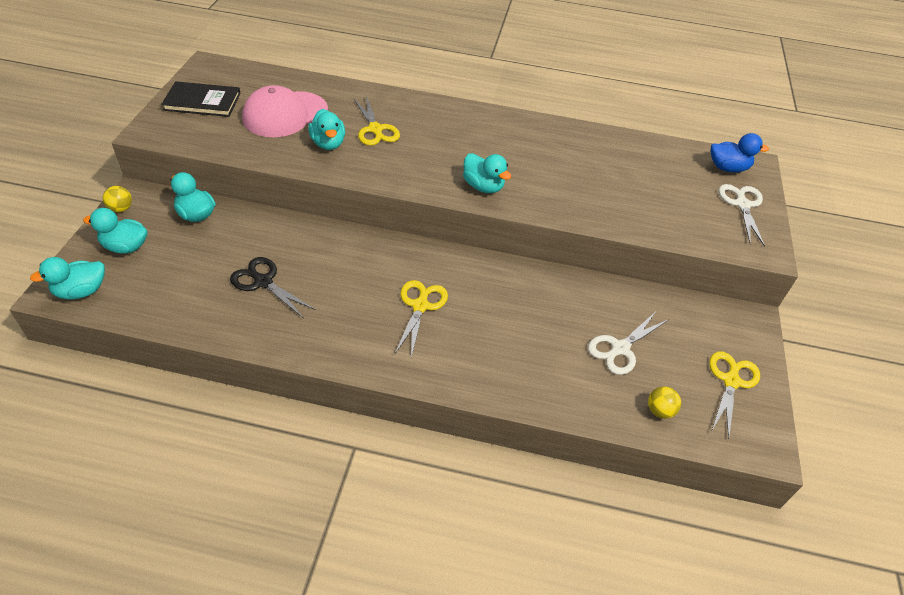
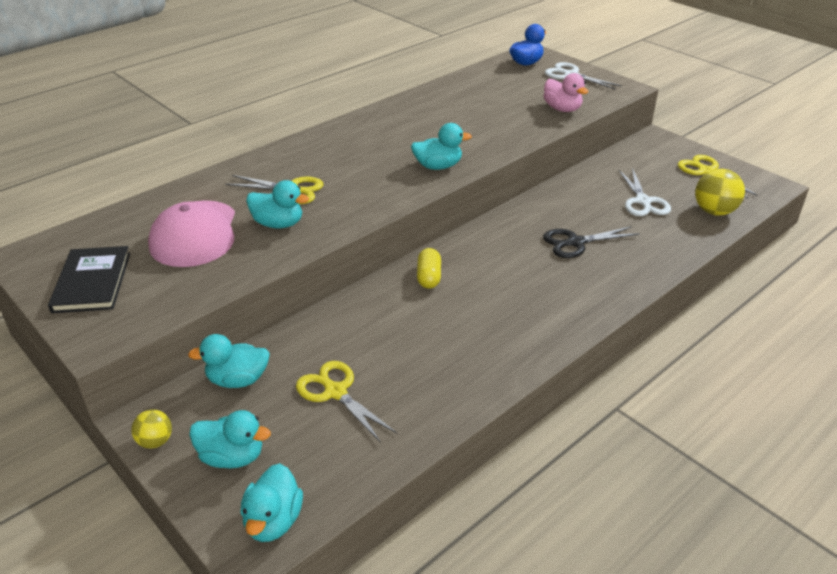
camera: 50 degrees left, 10 degrees down
(125, 247) = (232, 457): turquoise duck -> turquoise duck turned 120 degrees counterclockwise
(202, 101) = (92, 282): black book -> black book turned 45 degrees counterclockwise
(263, 281) = (396, 364): black scissors -> black scissors (575, 242)
(378, 255) = (429, 277): none -> yellow capsule
(420, 306) = (516, 278): yellow scissors -> yellow scissors (335, 392)
(659, 411) = (714, 211): yellow ball -> yellow ball, size x1.70
(666, 222) = (562, 109): none -> pink duck

